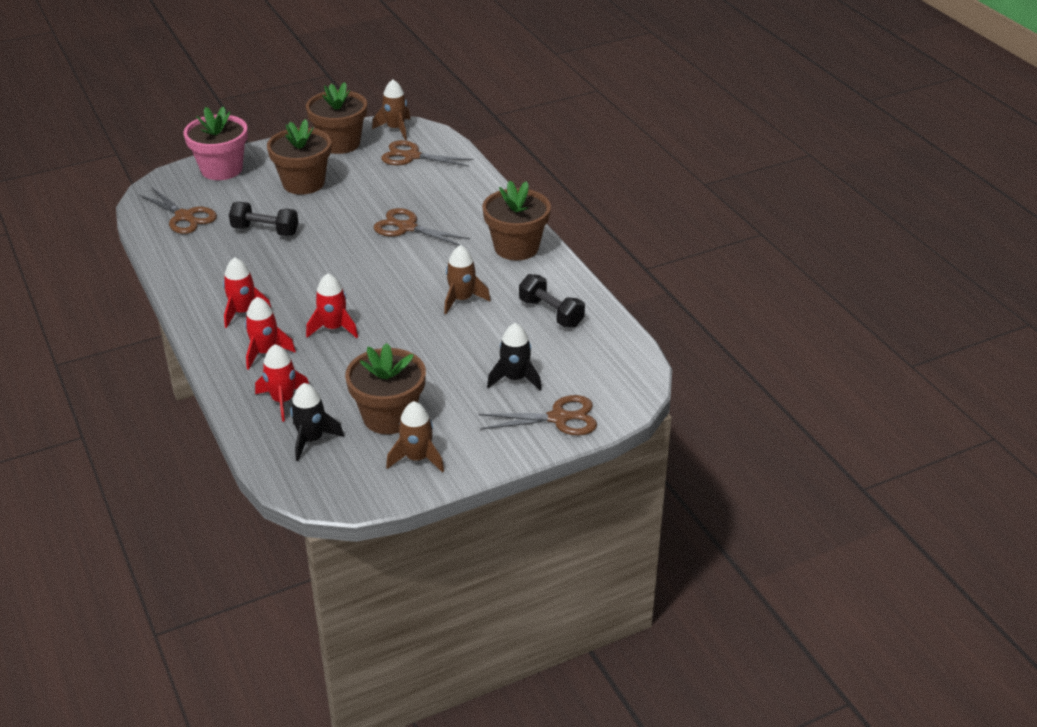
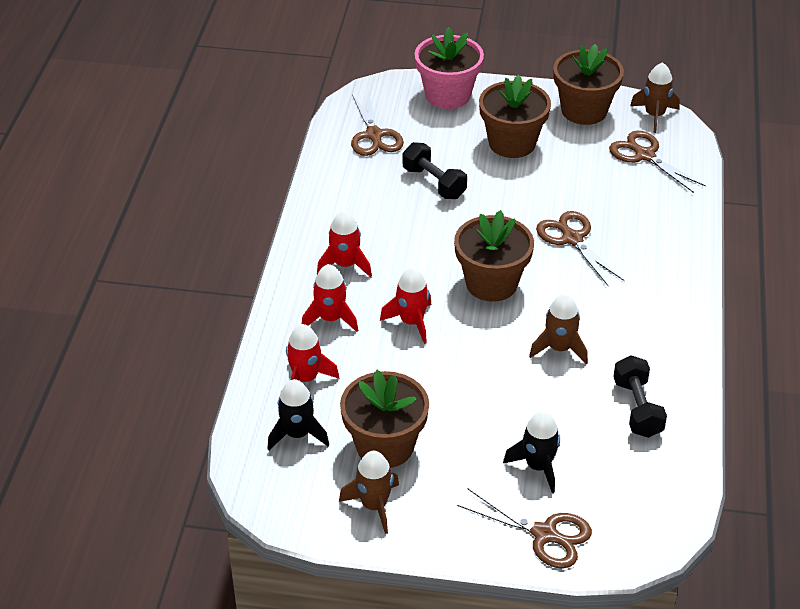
camera: 35 degrees right, 5 degrees up
(516, 247) = (665, 313): brown flower pot -> brown flower pot (491, 283)

